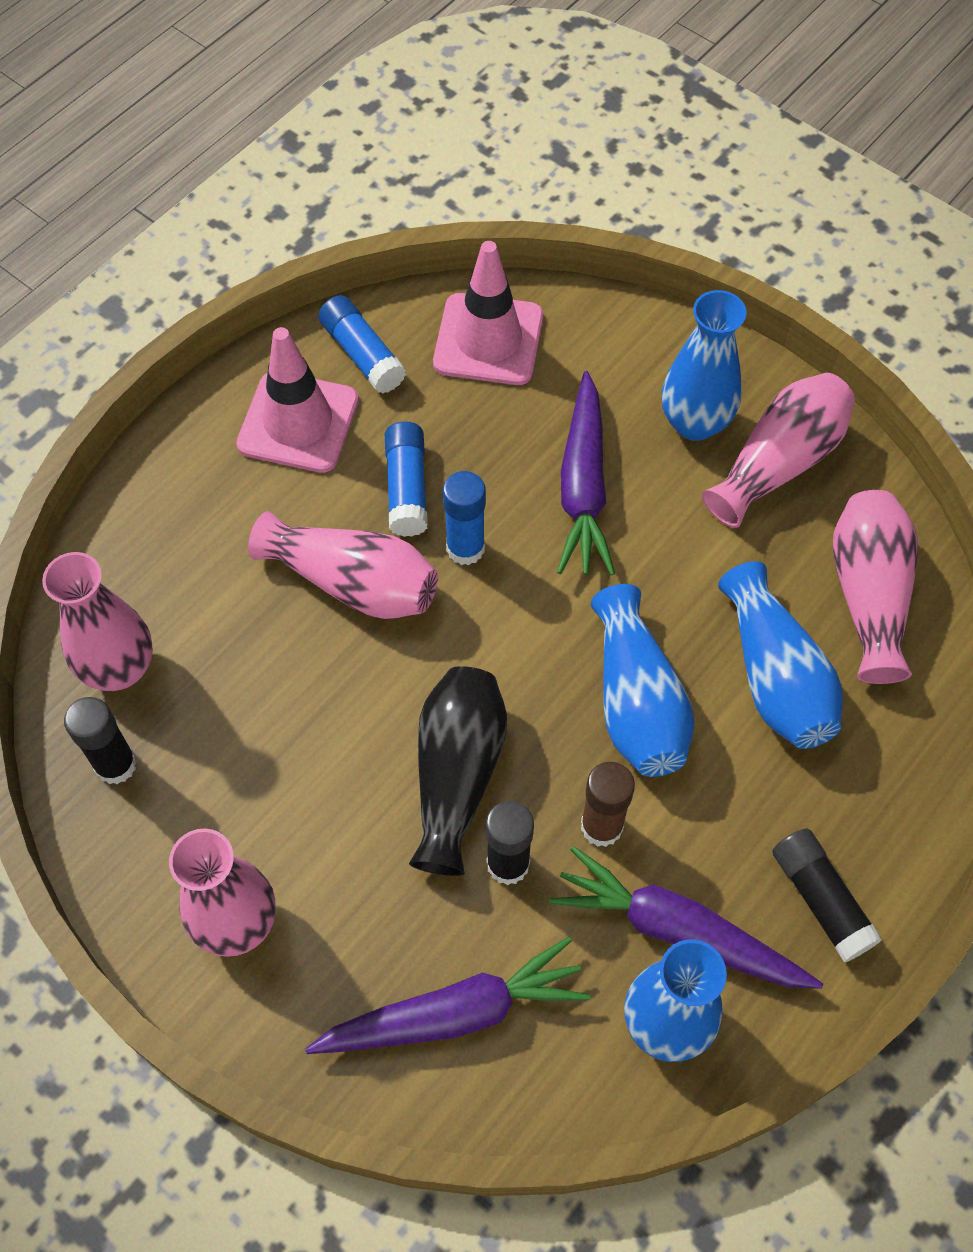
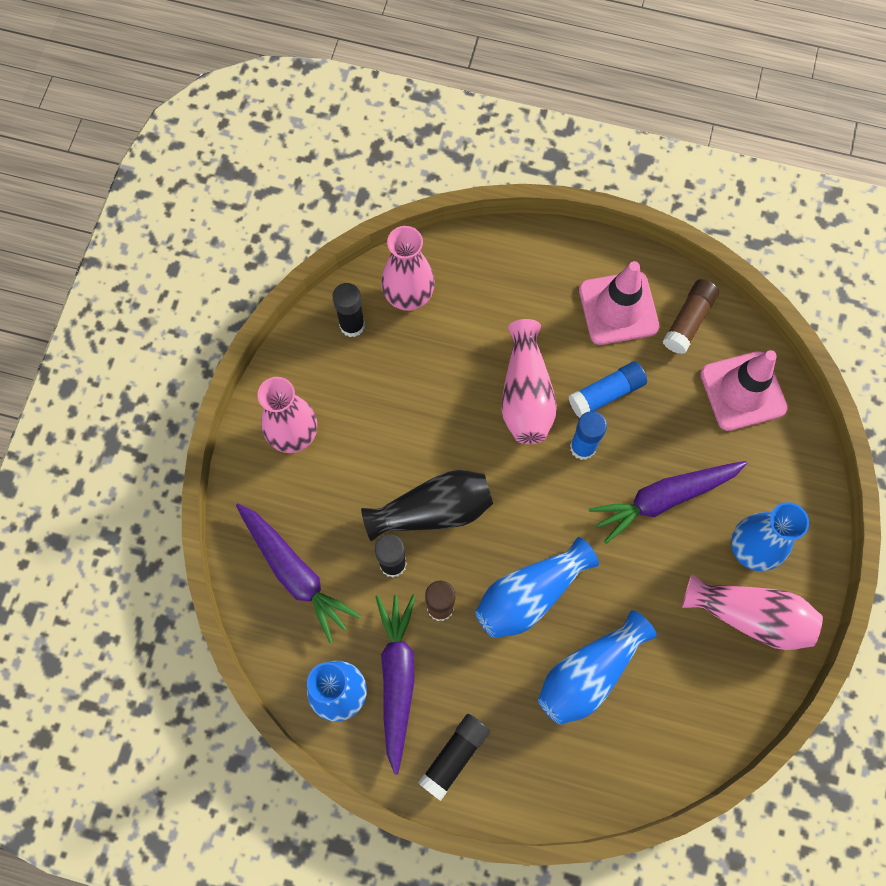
camera: 65 degrees right, 10 degrees up
(362, 354) = (688, 321): blue glue stick -> brown glue stick
(868, 595) = (679, 712): pink vase -> none

